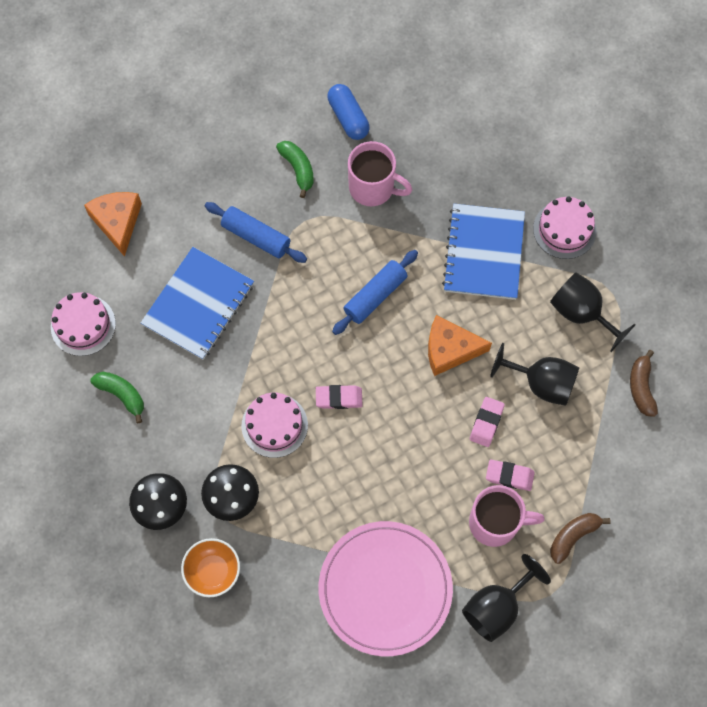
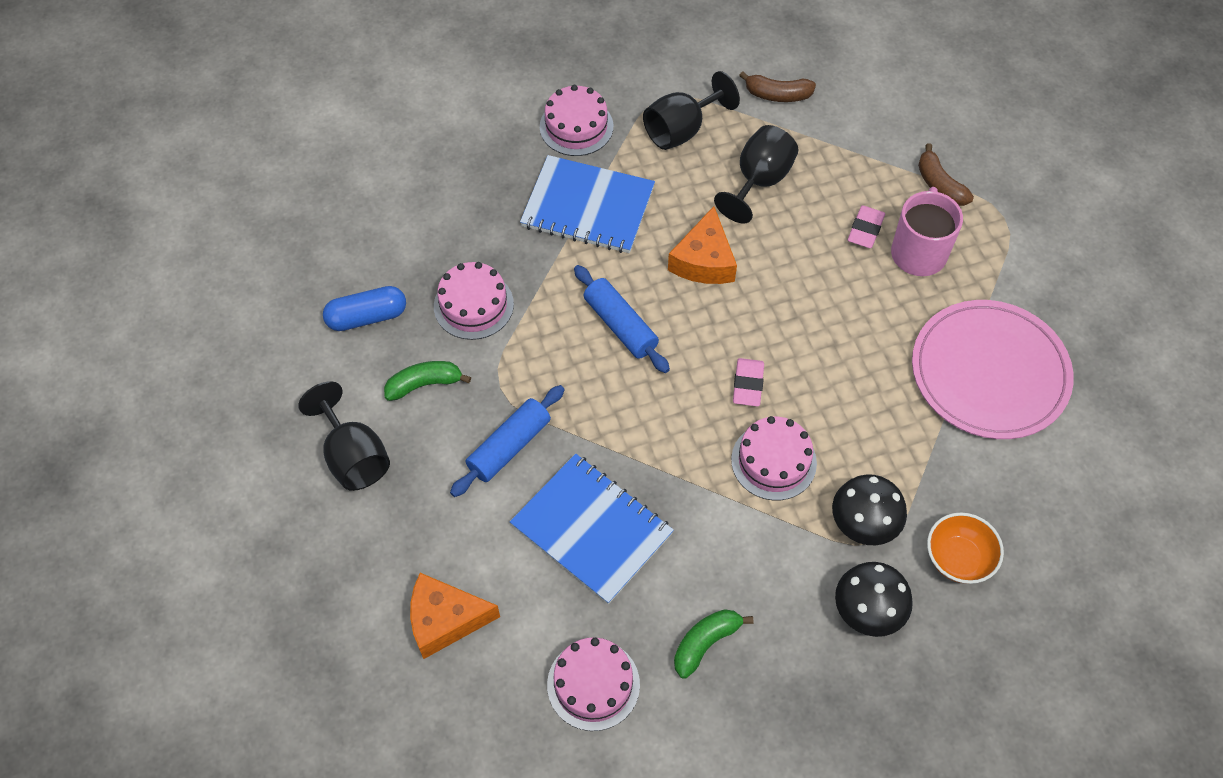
camera: 80 degrees left, 10 degrees down
(373, 188) = (473, 305): pink mug -> pink cake
(486, 423) = (799, 240): pink eraser -> none
(496, 607) = (1015, 268): black goblet -> black goblet (353, 456)

